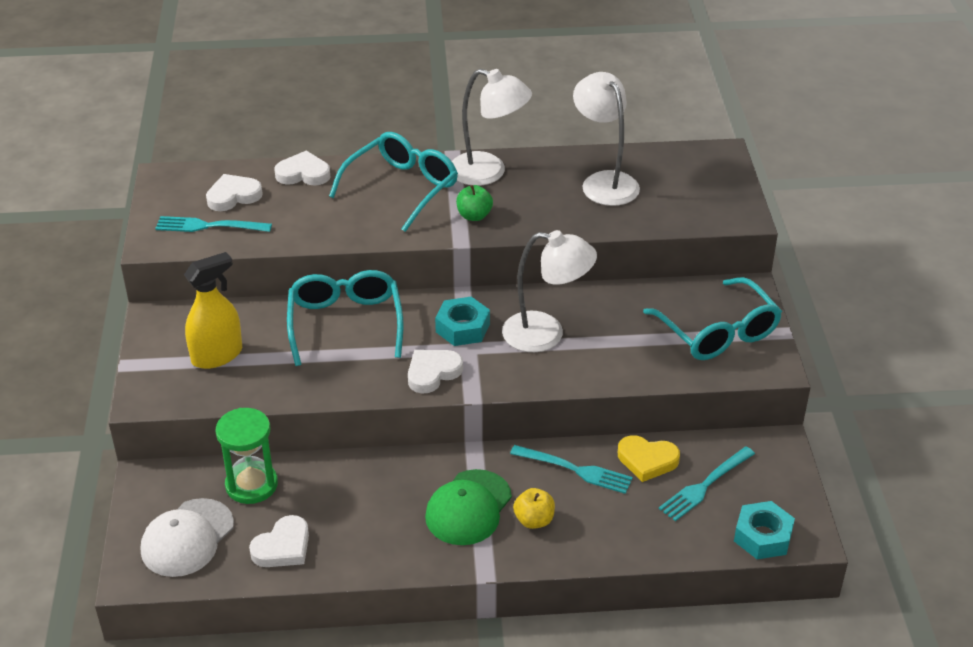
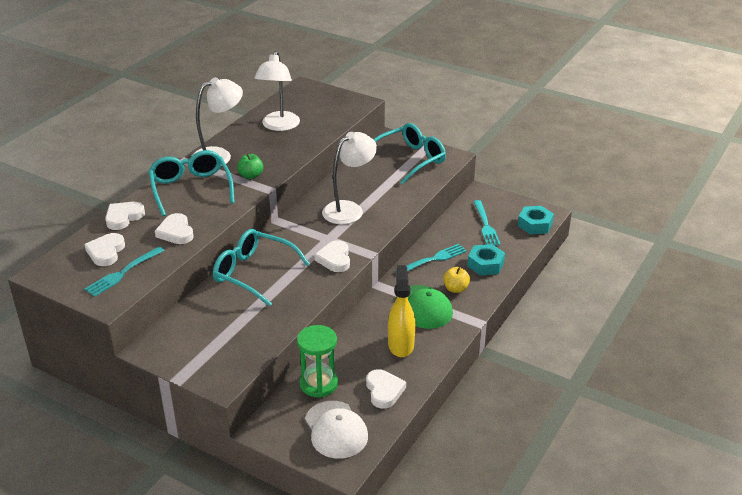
camera: 55 degrees left, 5 degrees down
(217, 355) = (219, 335): yellow spray bottle -> yellow spray bottle (401, 345)
(311, 222) = (176, 232): none -> white heart
(462, 328) = (310, 234): turquoise nut -> turquoise nut (485, 264)
(604, 182) = (279, 126): white lamp -> white lamp turned 90 degrees counterclockwise
(647, 460) = (450, 234): yellow heart -> none
(718, 332) = (410, 159): turquoise glasses -> turquoise glasses turned 45 degrees counterclockwise

